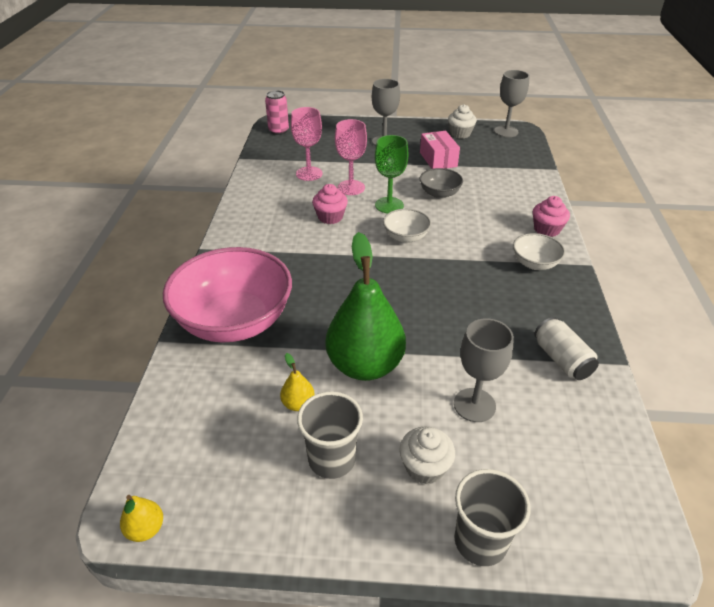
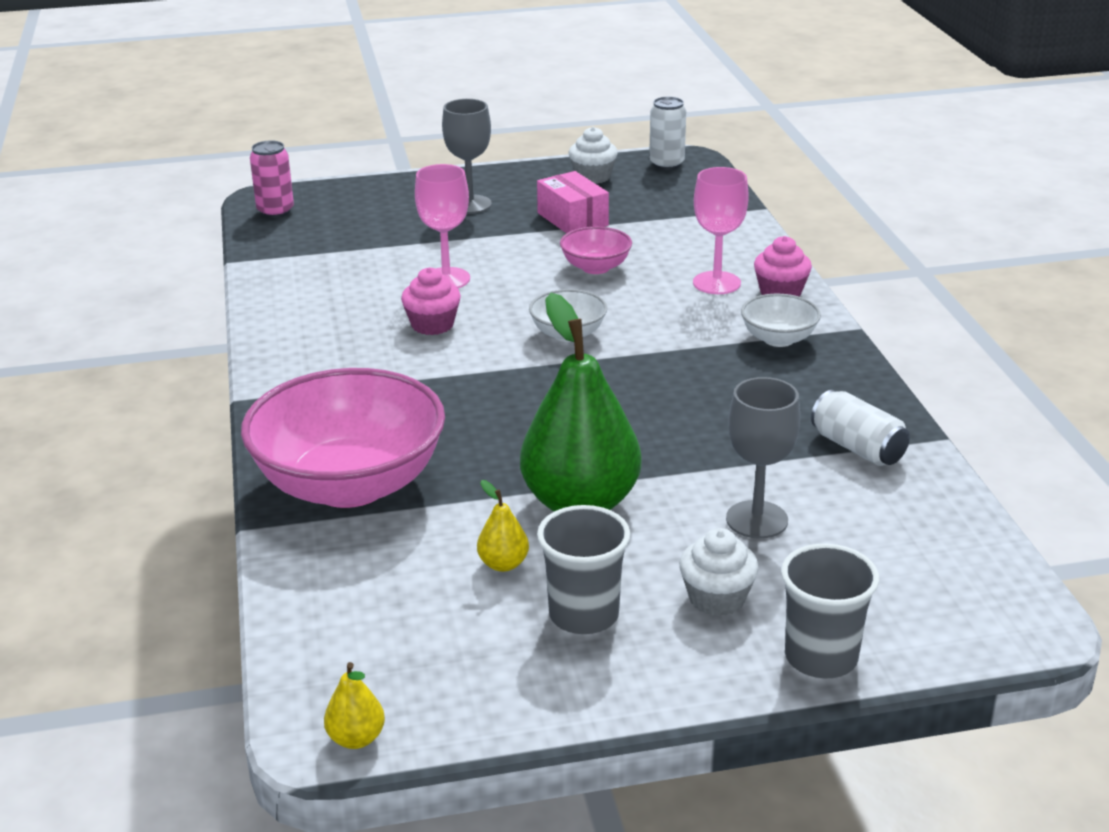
camera: 15 degrees left, 10 degrees down
(309, 174) = (364, 268): pink goblet -> pink goblet (716, 283)
(389, 205) = (521, 295): green goblet -> none
(439, 193) = (595, 267): grey bowl -> pink bowl
(506, 131) = (666, 164): grey goblet -> white can

